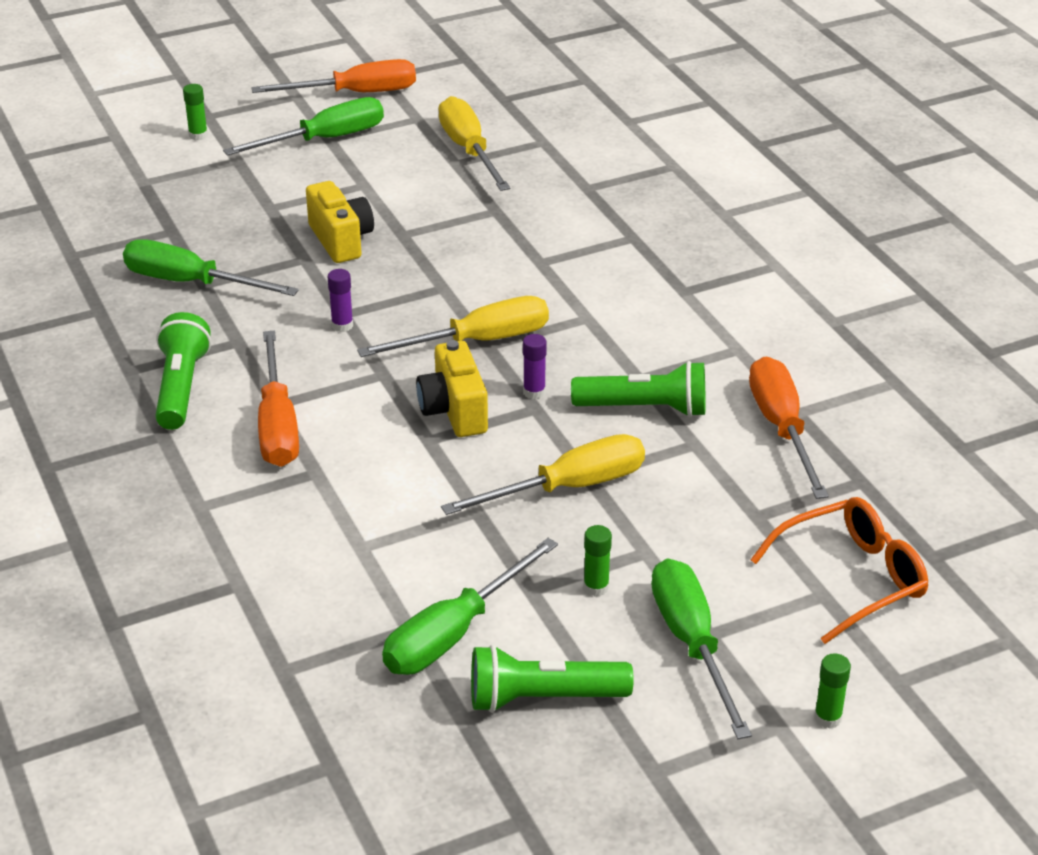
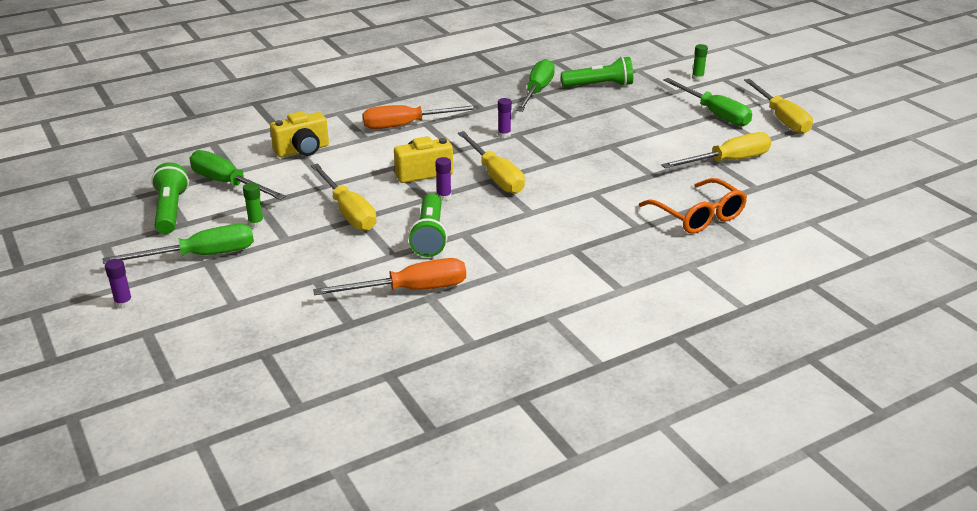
camera: 85 degrees right, 5 degrees down
(181, 387) = (438, 99): green flashlight -> green flashlight (599, 86)
(341, 240) = (596, 128): yellow camera -> yellow camera (303, 150)
(356, 93) = (781, 119): orange screwdriver -> yellow screwdriver
(827, 718) = (123, 303): green glue stick -> purple glue stick
(852, 578) = (247, 316): orange glasses -> orange glasses (698, 216)

